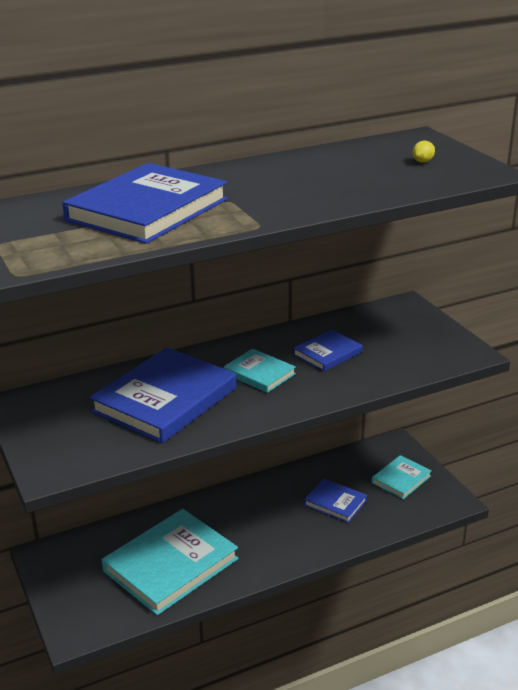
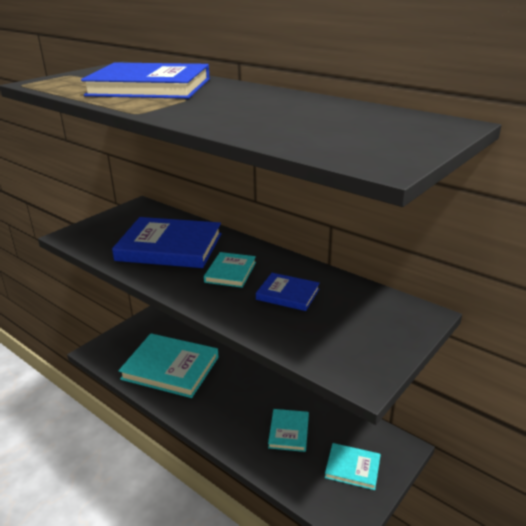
camera: 65 degrees right, 0 degrees up
(335, 503) = (289, 432): blue book -> turquoise book
(422, 161) = (373, 135): yellow lemon -> none

